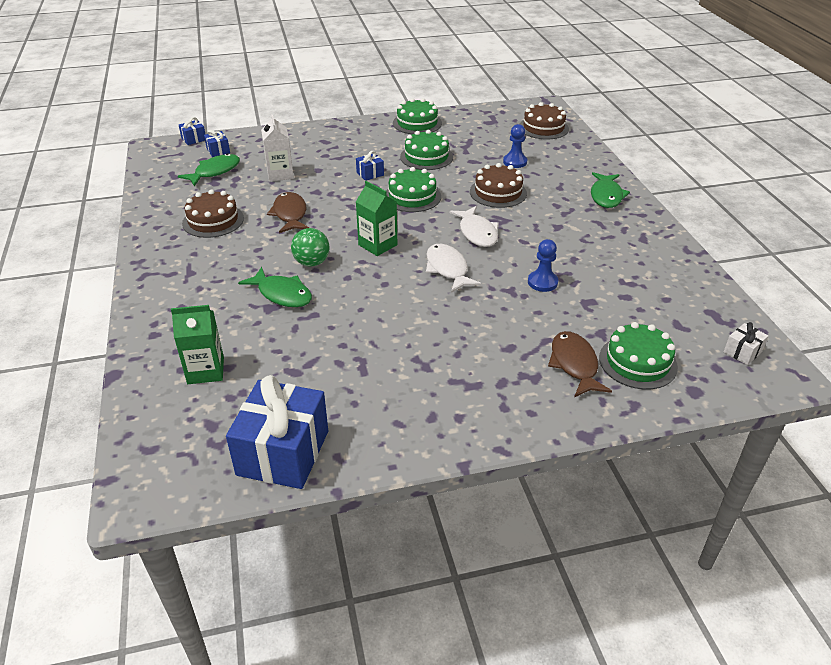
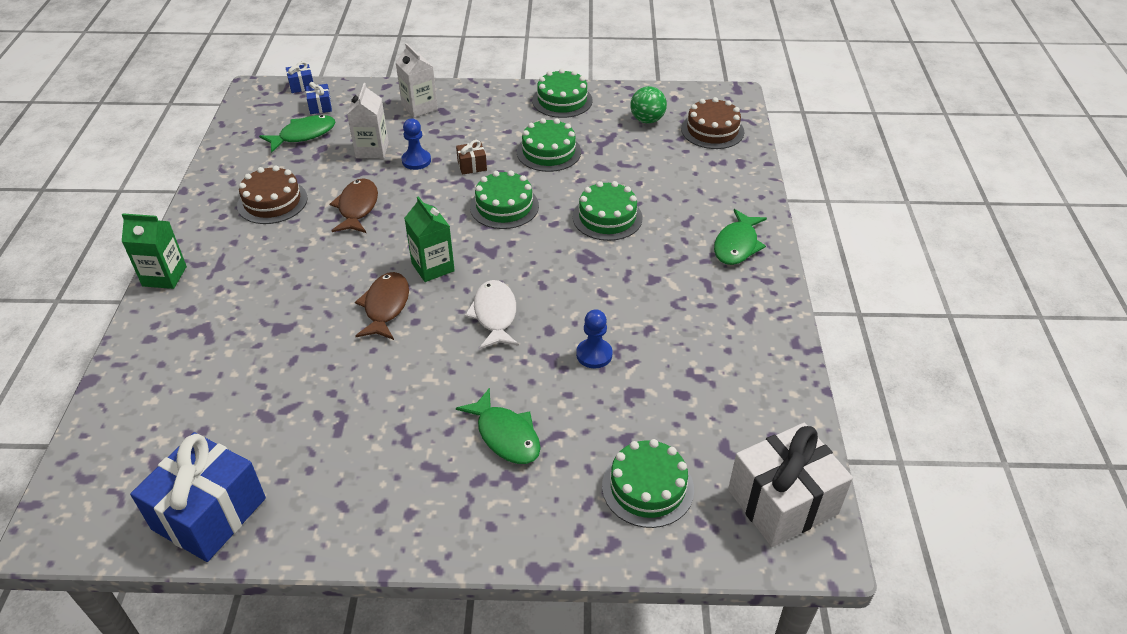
camera: 15 degrees right, 5 degrees up
(205, 371) = (179, 395): green carton -> green carton (164, 276)
(282, 294) = (299, 313): green fish -> green fish (505, 435)
(303, 141) = (419, 107): none -> white carton
(312, 263) = (350, 277): green ball -> green ball (647, 120)
(370, 174) = (472, 166): blue gift -> brown gift
(477, 233) = (553, 271): white fish -> none
(498, 192) = (607, 217): brown cake -> green cake
(515, 162) = (650, 176): blue pawn -> blue pawn (416, 161)
(574, 364) = (572, 474): brown fish -> brown fish (385, 306)
(742, 352) = (782, 501): white gift -> white gift, size x2.30

